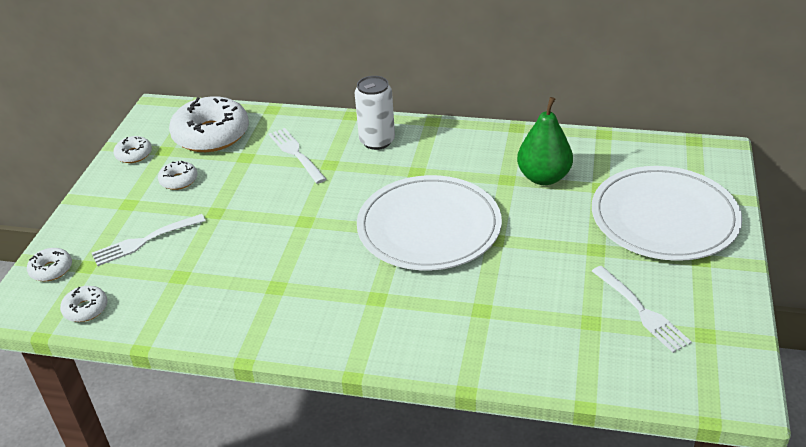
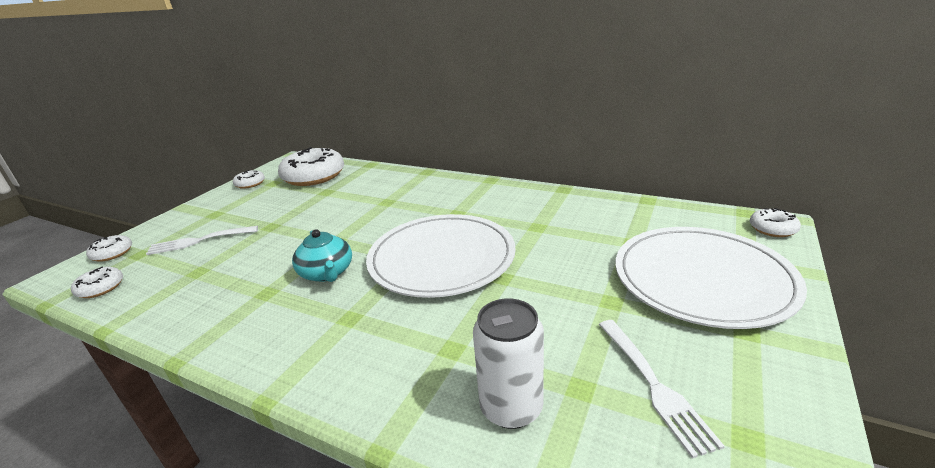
camera: 15 degrees right, 10 degrees down
(179, 180) = (264, 202): white donut -> white donut (772, 229)
(296, 154) = (366, 193): white fork -> none
(323, 258) = (327, 273): none -> turquoise teapot
(377, 141) = (436, 189): white can -> white can (511, 407)
(543, 177) = (575, 229): green pear -> none

